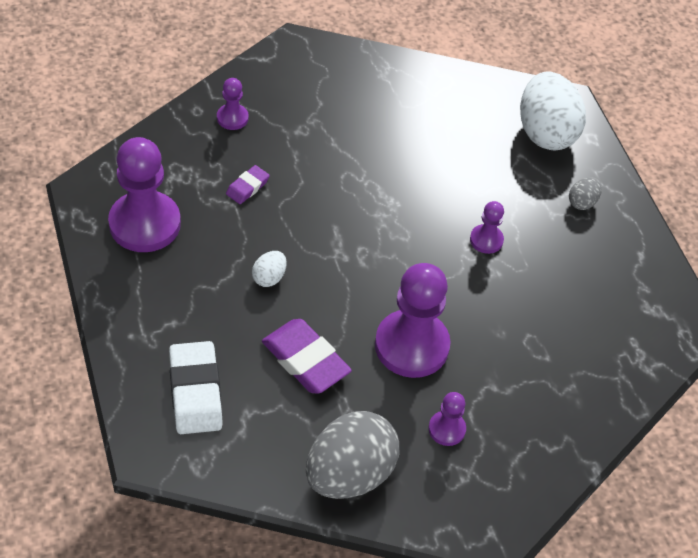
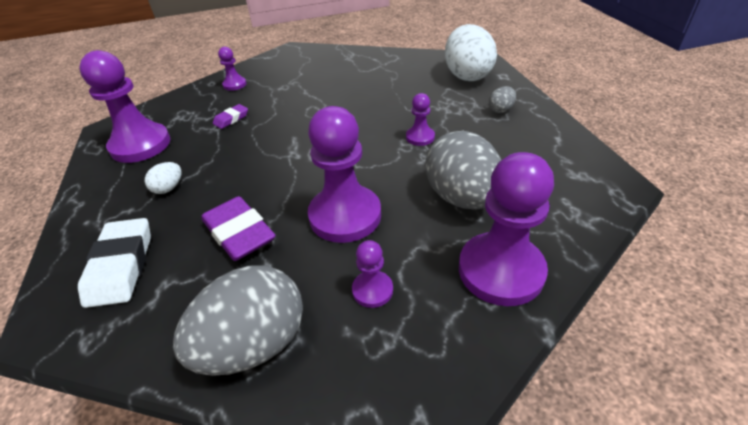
camera: 10 degrees right, 10 degrees down
(269, 277) = (227, 173): white egg -> white egg (169, 188)
(530, 331) = (461, 198): none -> grey egg
(562, 415) = (500, 270): none -> purple pawn

